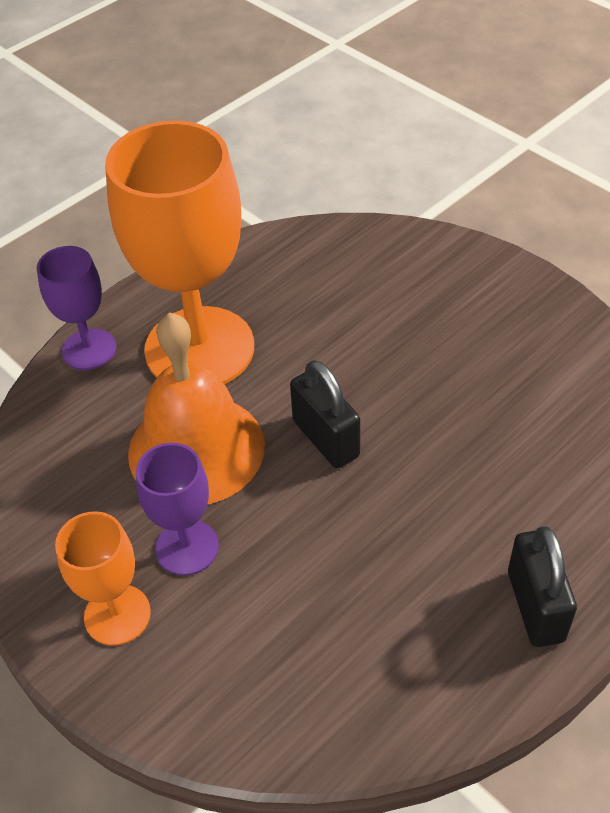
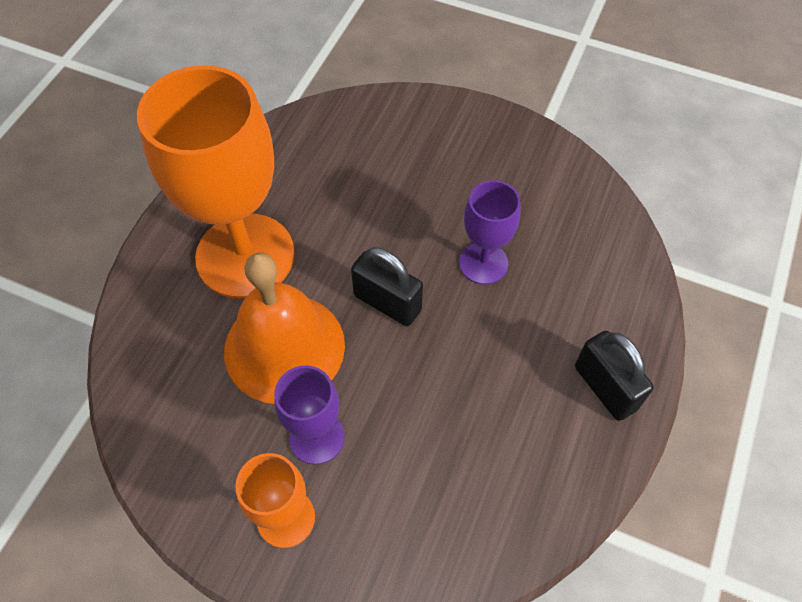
camera: 25 degrees left, 10 degrees up
(89, 349) = (146, 286): purple goblet -> purple goblet (483, 263)

